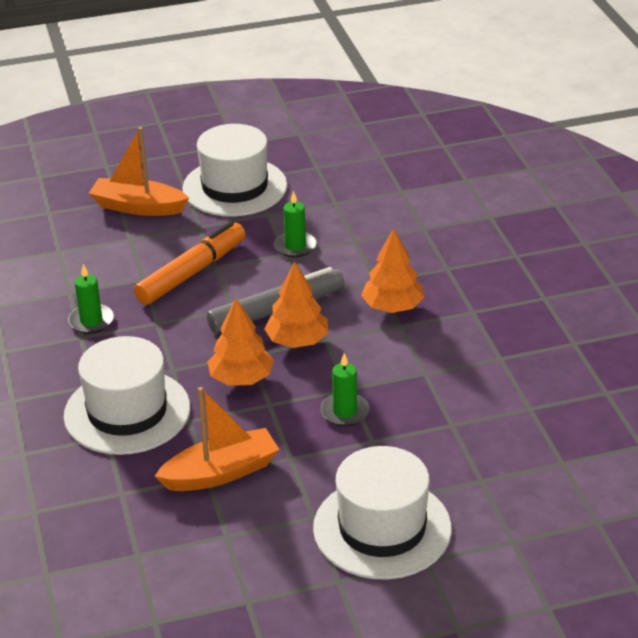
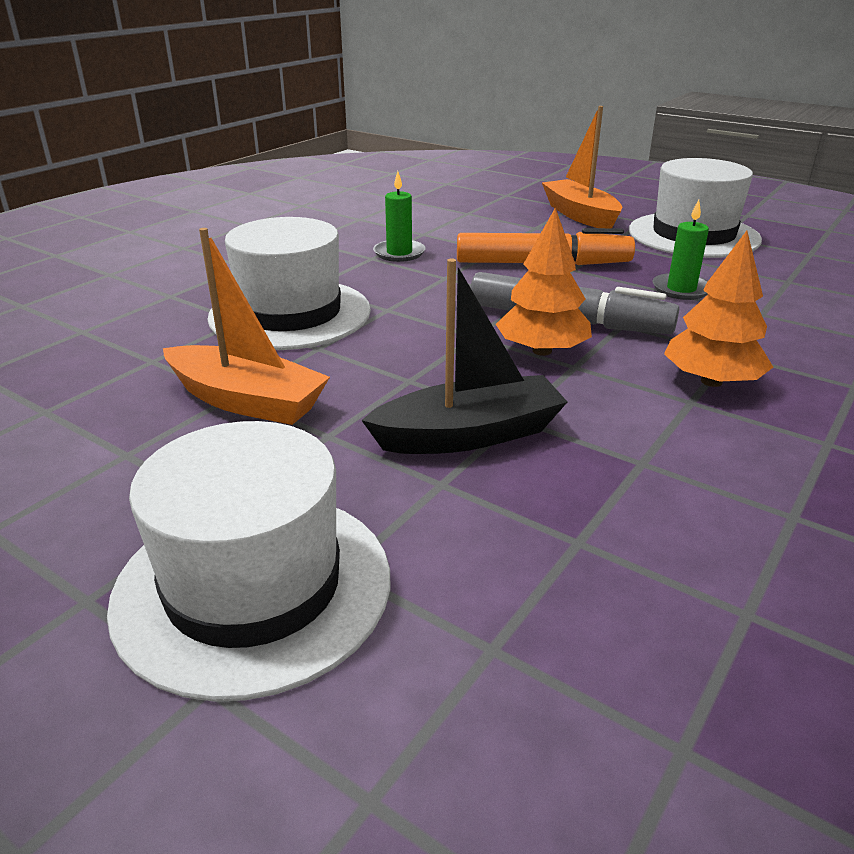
camera: 50 degrees right, 5 degrees down
(241, 378) = (428, 347): orange tree -> none
(345, 412) = (469, 435): green candle -> black boat

